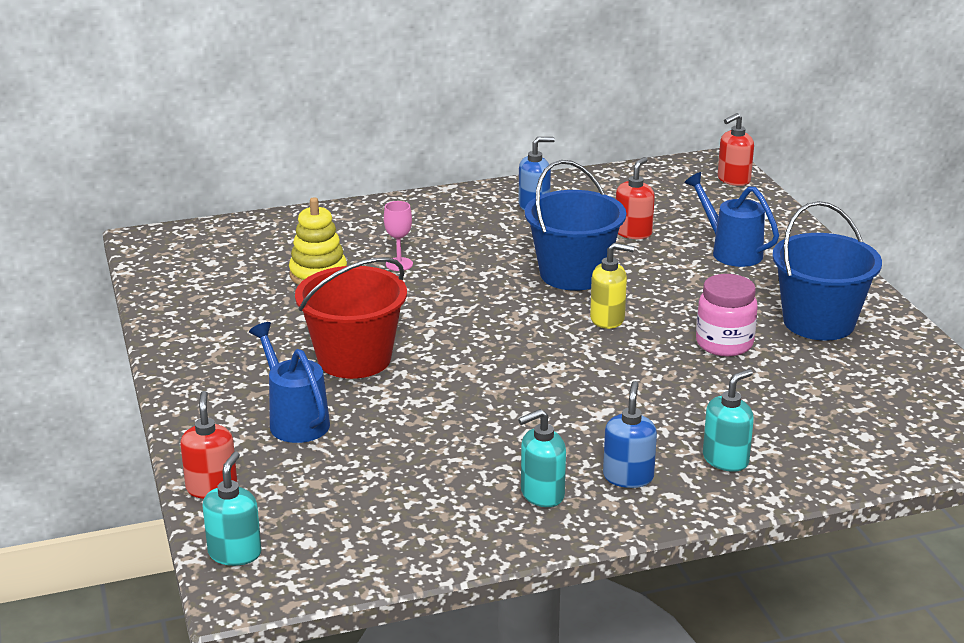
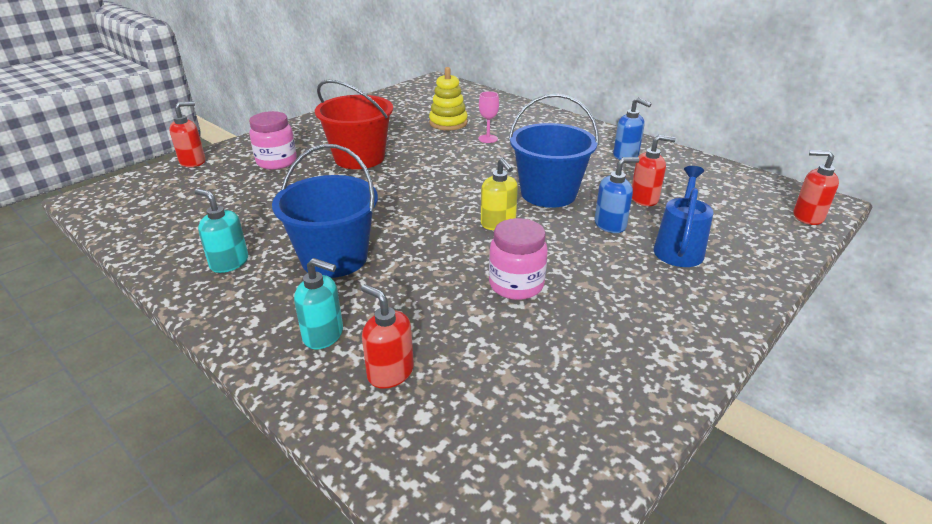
camera: 60 degrees right, 5 degrees up
(235, 553) = (127, 185): turquoise soap dispenser -> none
(295, 420) = (276, 162): blue watering can -> pink jar
(628, 477) = (270, 293): blue soap dispenser -> blue soap dispenser (610, 225)
(804, 437) = (390, 372): none -> red soap dispenser
(819, 322) = (613, 328): blue bucket -> blue bucket (334, 258)

